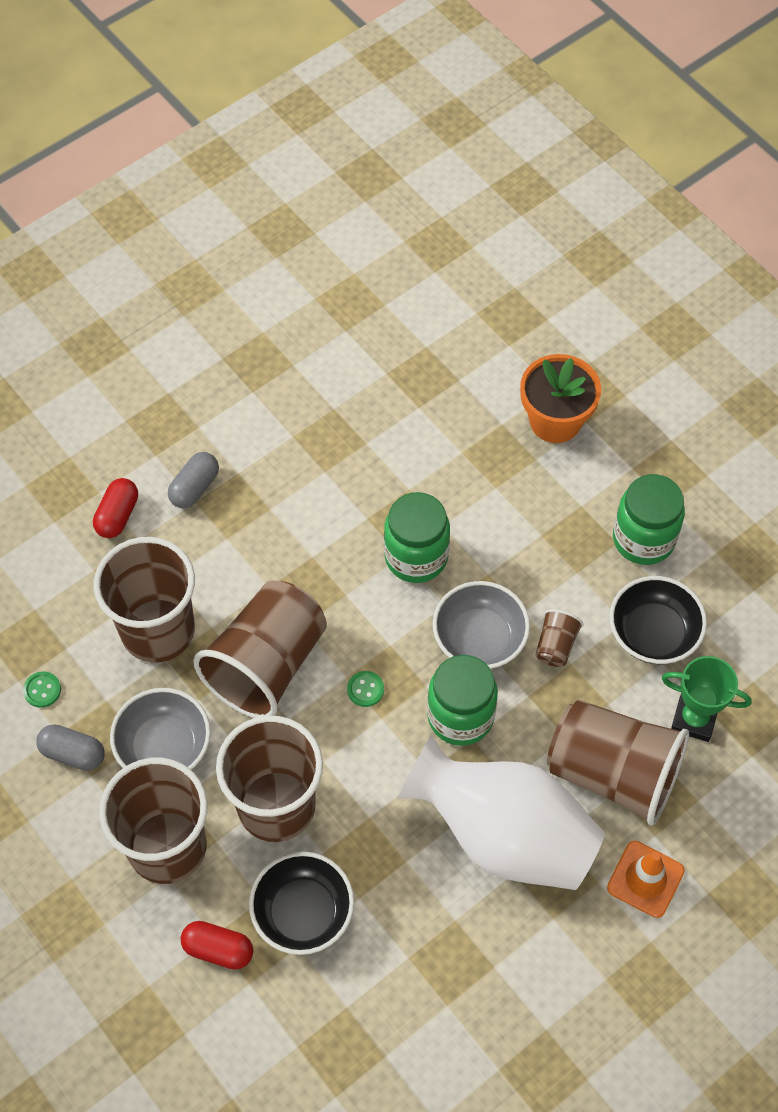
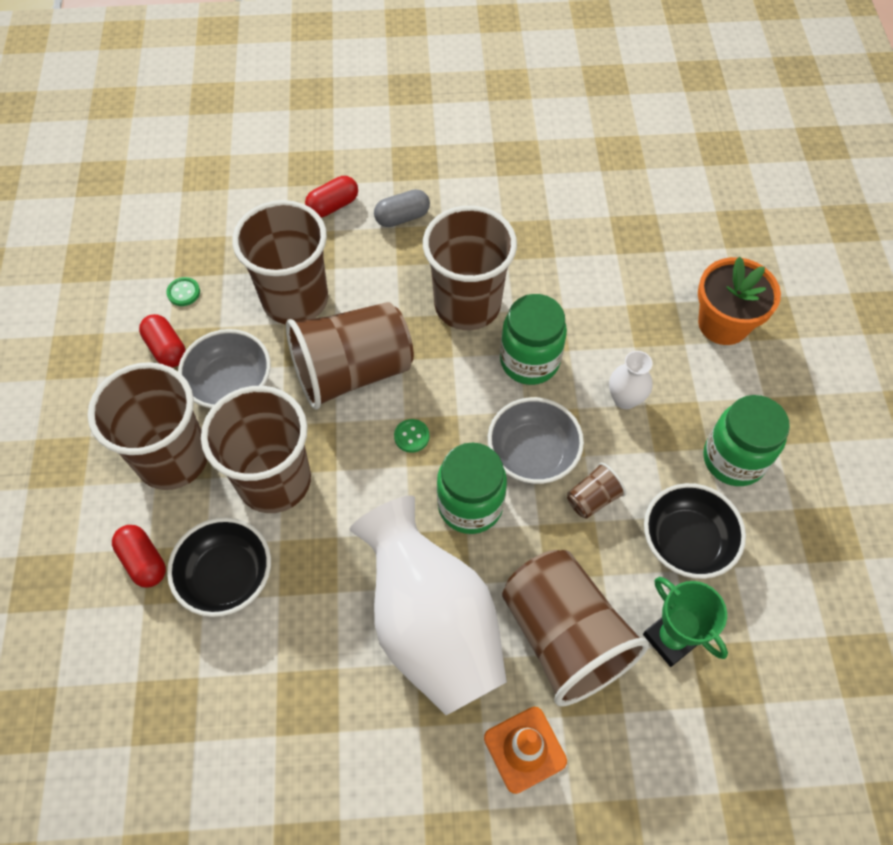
camera: 35 degrees right, 0 degrees up
(73, 753) = (166, 349): grey capsule -> red capsule
(322, 538) = (467, 305): none -> brown cup
(521, 541) = (625, 399): none -> white vase

